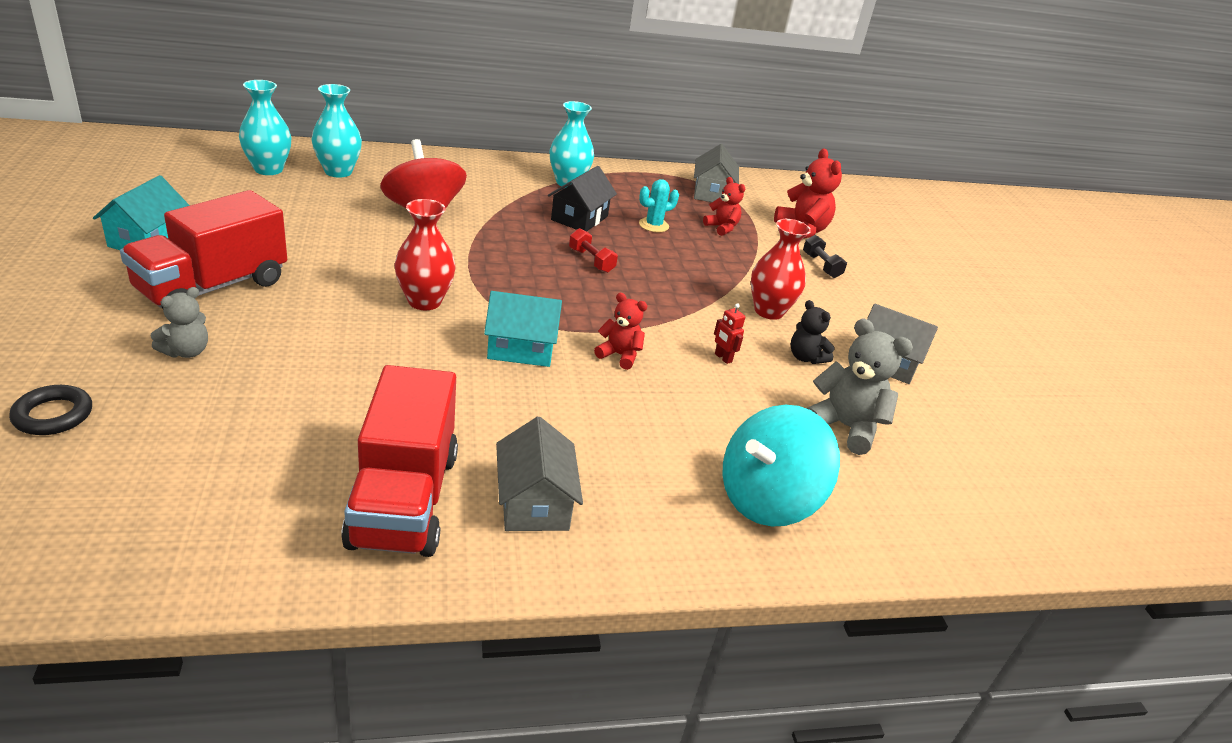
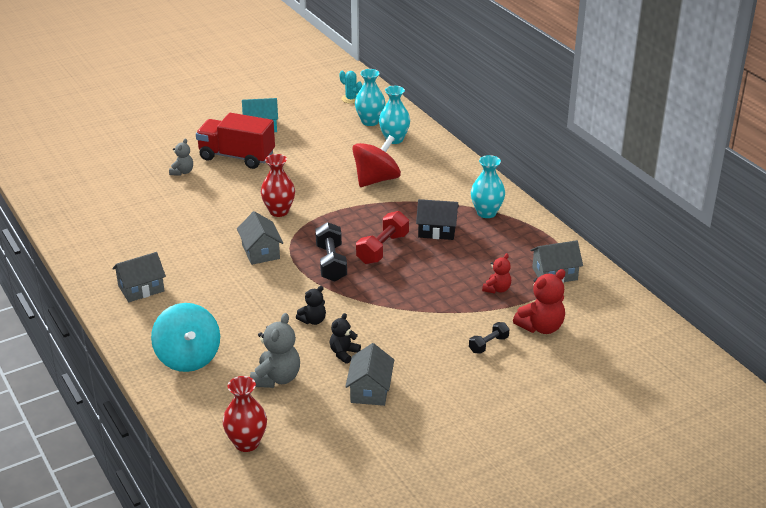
camera: 75 degrees right, 0 degrees up
(53, 415) = (121, 165): black ring -> none
(186, 351) = (182, 172): grey teddy bear -> grey teddy bear turned 90 degrees counterclockwise
(404, 499) = (122, 256): red truck -> none
(521, 348) = (260, 252): turquoise house -> grey house
(591, 260) = (382, 249): red dumbbell -> red dumbbell, size x1.71
(596, 304) = (331, 263): none -> black dumbbell
(619, 355) = (282, 284): red teddy bear -> none
(653, 225) = (463, 260): turquoise cactus -> turquoise cactus (351, 99)
(723, 358) = (313, 320): red robot -> black teddy bear
(767, 499) = (188, 357): turquoise spinning top -> turquoise spinning top turned 150 degrees counterclockwise
(768, 311) = (390, 329): red vase -> red vase (246, 443)

